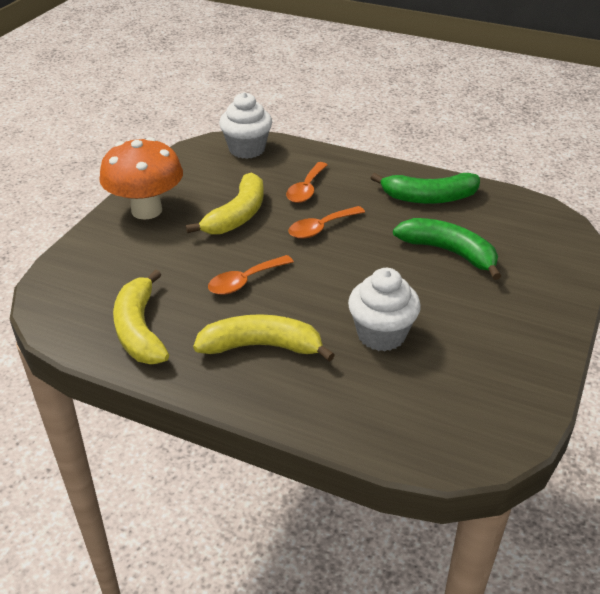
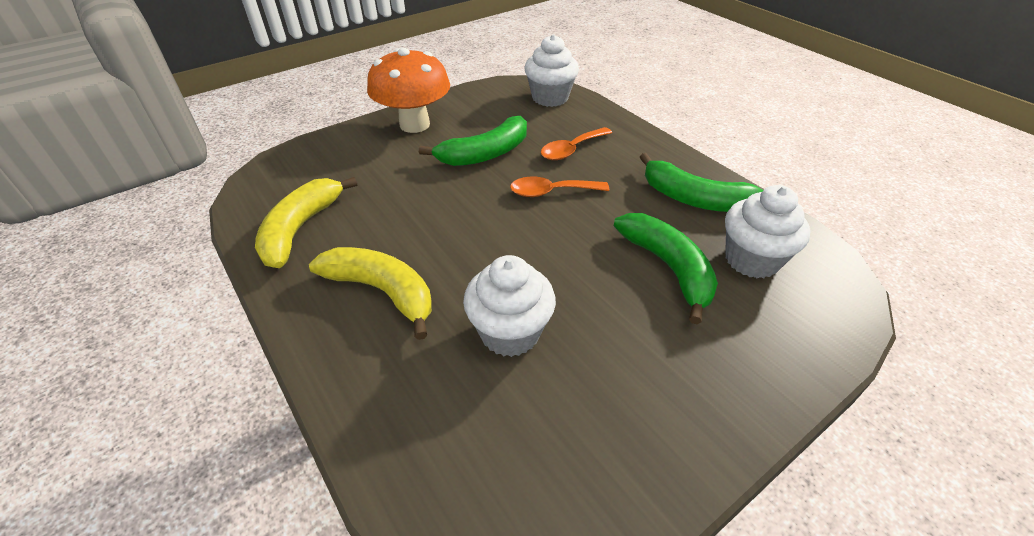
camera: 30 degrees right, 5 degrees up
(237, 215) = (485, 154): yellow banana -> green banana
(245, 281) = (431, 218): orange spoon -> none
(497, 227) = (751, 260): none -> white cupcake

